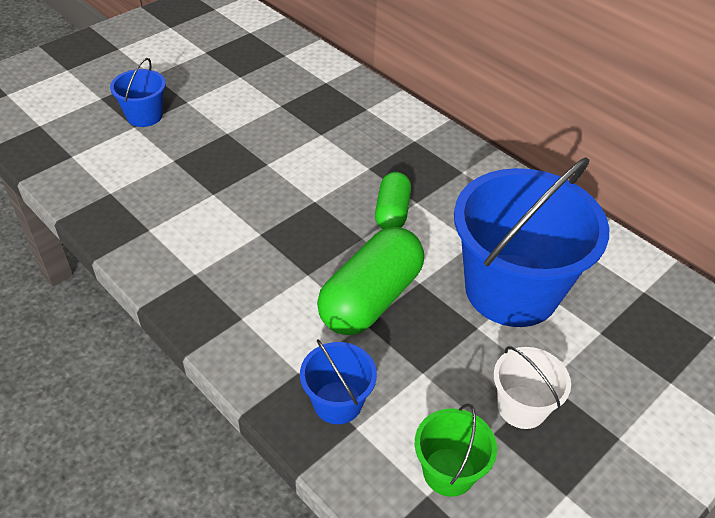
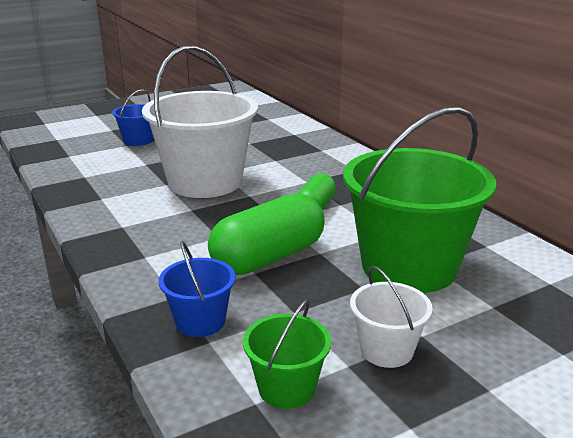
camera: 15 degrees right, 20 degrees down
(257, 184) = (205, 182): none -> white bucket
(511, 289) = (408, 266): blue bucket -> green bucket

